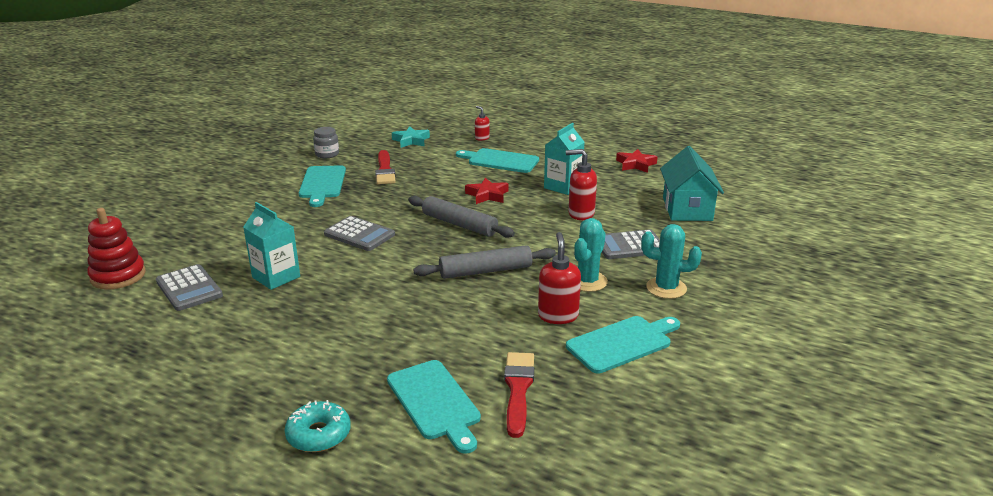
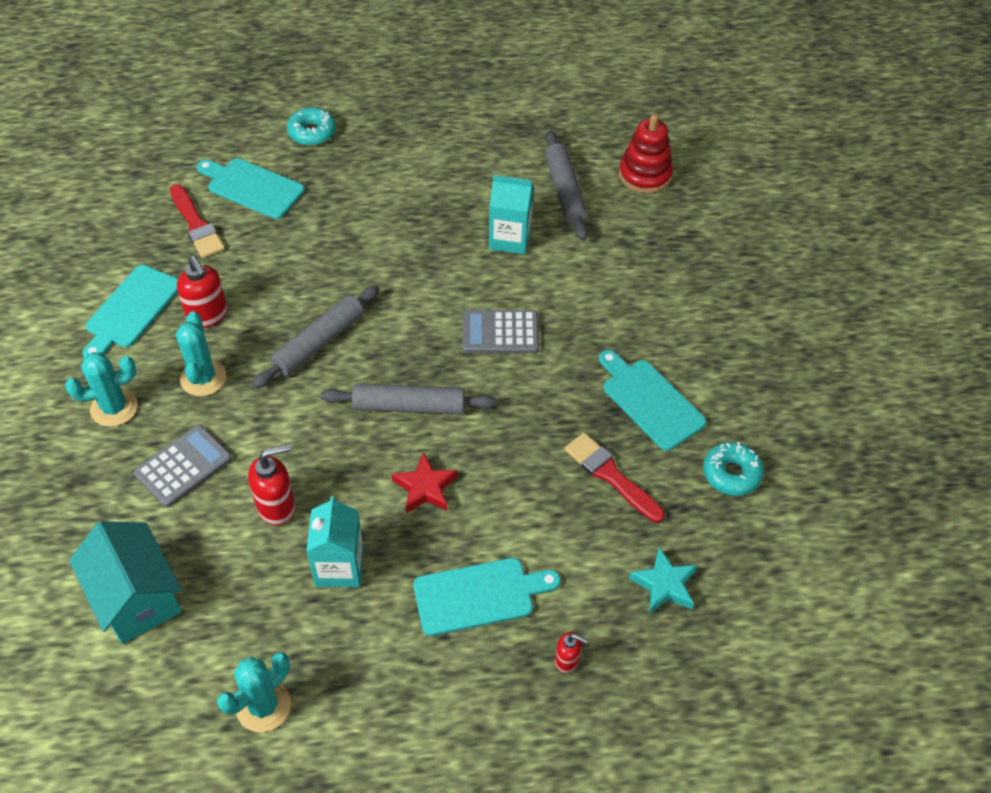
camera: 145 degrees right, 25 degrees up
(189, 288) = (565, 192): grey calculator -> grey rolling pin
(327, 154) = (731, 474): grey jar -> turquoise donut
(636, 164) = (263, 706): red star -> turquoise cactus

